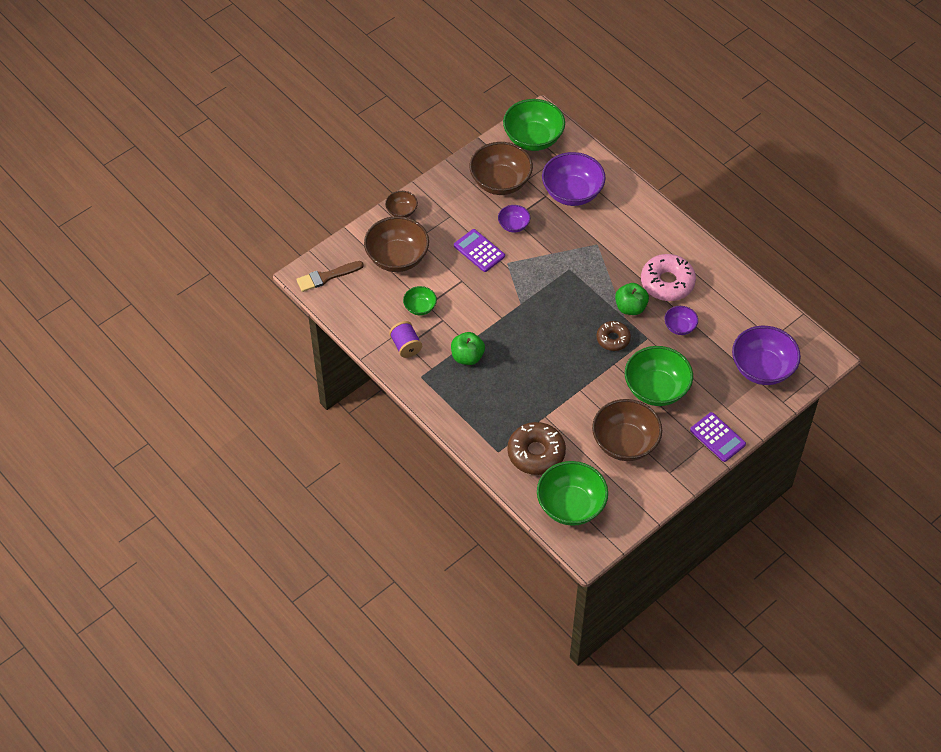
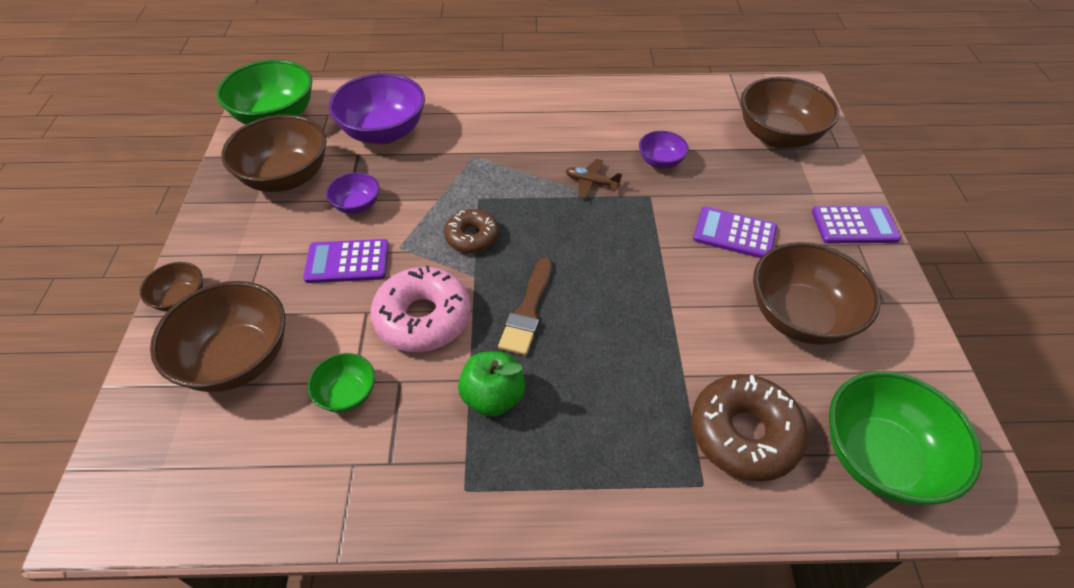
camera: 50 degrees left, 5 degrees down
(326, 277) = (139, 484): brown brush -> brown brush (528, 311)
(406, 346) = (389, 467): purple spool -> none
(613, 339) = (621, 225): brown donut -> brown donut (472, 237)
(630, 307) = (591, 183): green apple -> brown plane
(656, 389) = (734, 233): green bowl -> purple calculator
(667, 283) = (590, 136): pink donut -> pink donut (423, 318)
(762, 368) = (778, 136): purple bowl -> brown bowl

